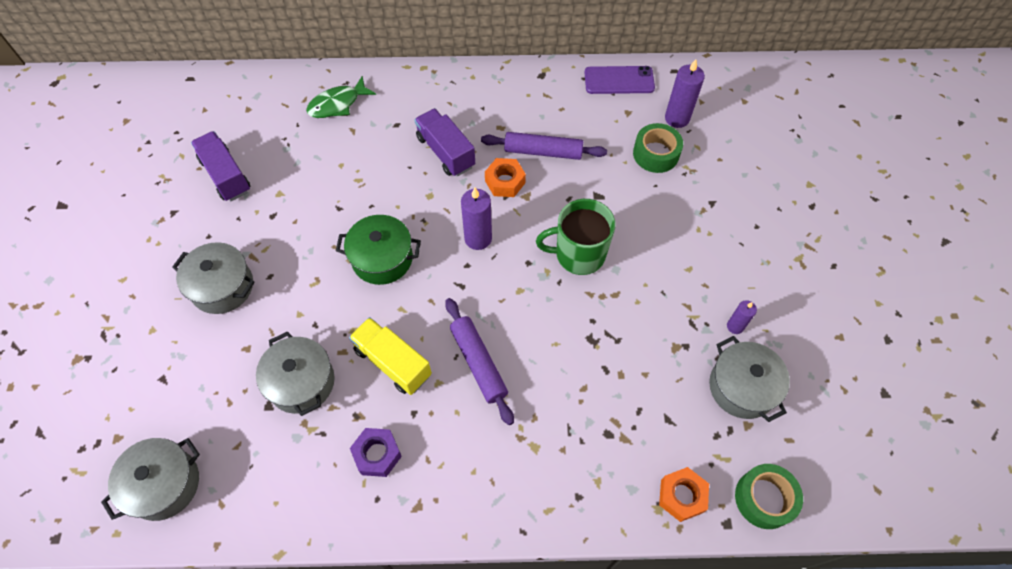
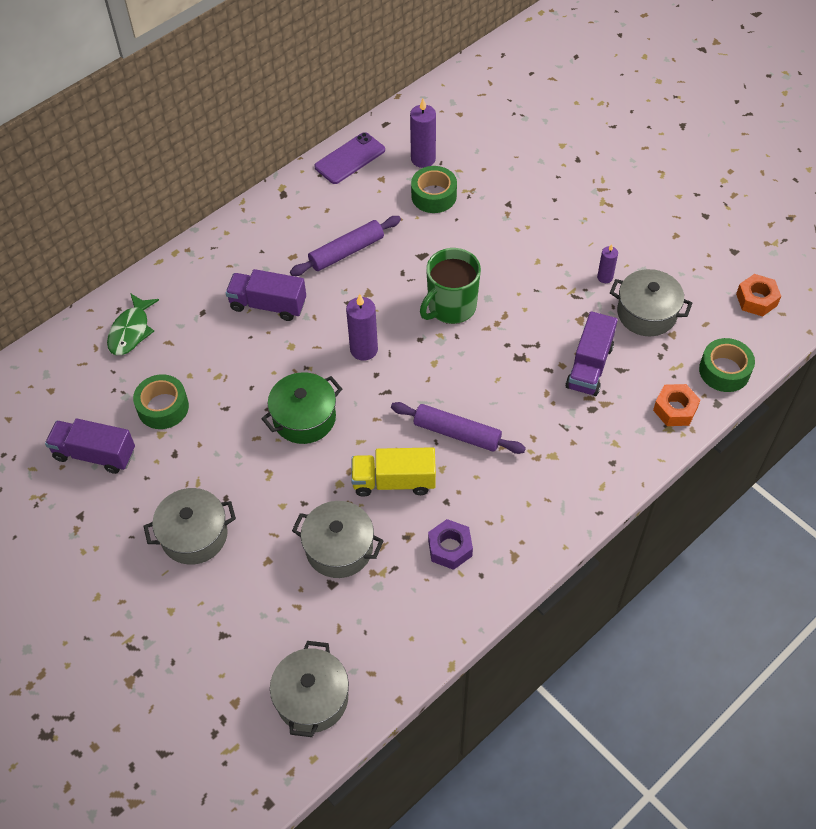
camera: 40 degrees left, 5 degrees down
(300, 175) = (163, 407): none -> green tape
(505, 182) = (340, 294): orange nut -> orange nut (756, 300)
(643, 394) = (589, 366): none -> purple truck

